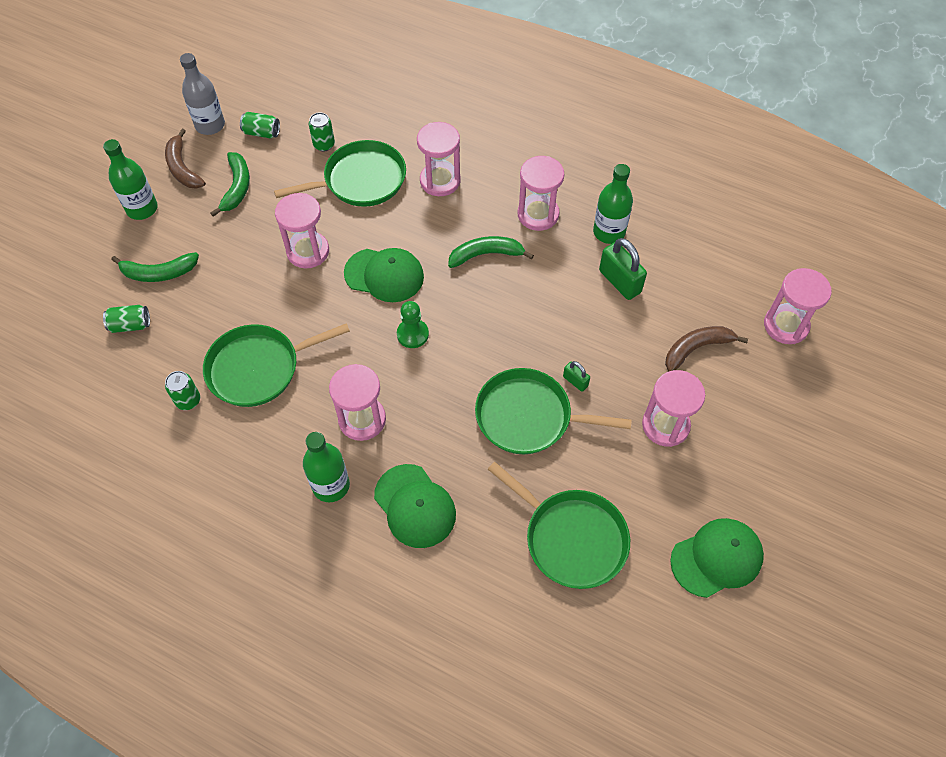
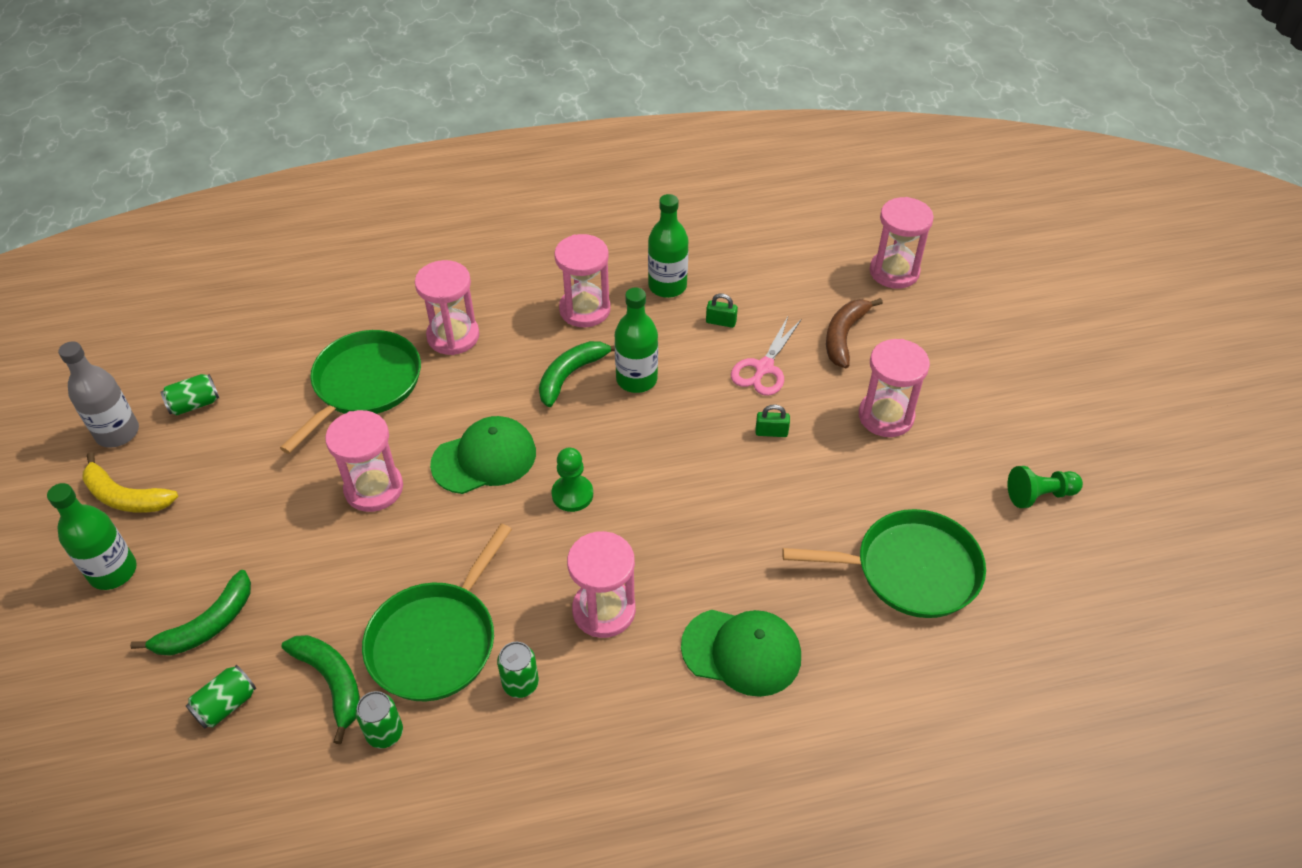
camera: 40 degrees left, 10 degrees down
(183, 168) = (125, 496): brown banana -> yellow banana
(237, 187) = (219, 476): green banana -> green banana (331, 682)
(324, 145) = (285, 374): green can -> green can (520, 683)
(331, 485) = (637, 698): green bottle -> green bottle (636, 379)
(529, 417) = (762, 492): green pan -> none
(615, 333) = (763, 368): none -> pink scissors
(619, 281) = (721, 322): green padlock -> green padlock, size x0.52
(717, 558) = (1039, 495): green cap -> green pawn

